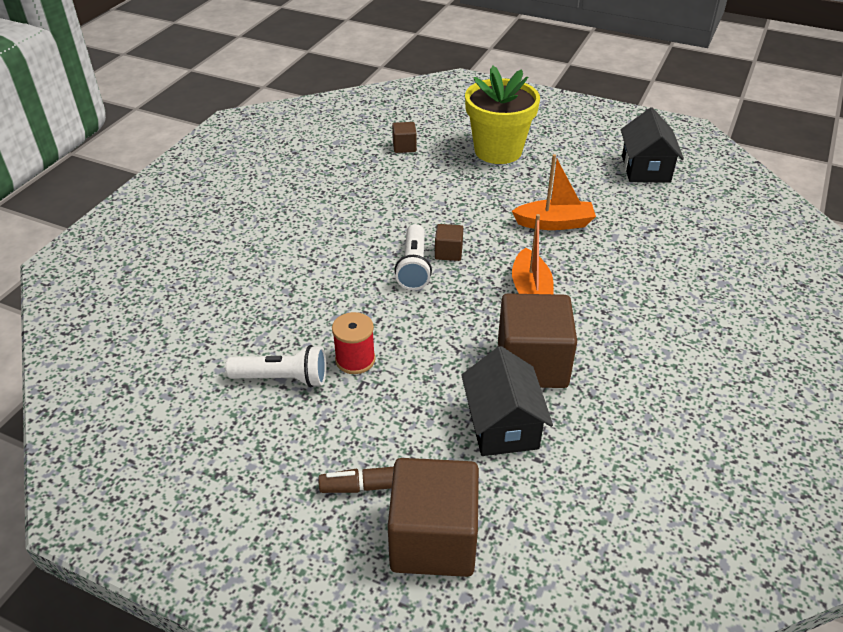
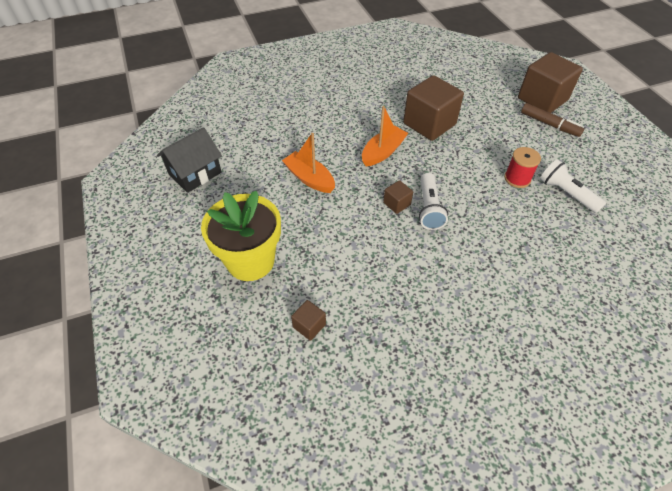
camera: 135 degrees left, 10 degrees up
(414, 267) = (429, 208): white flashlight -> white flashlight turned 135 degrees clockwise
(502, 426) = (473, 112): black house -> none

